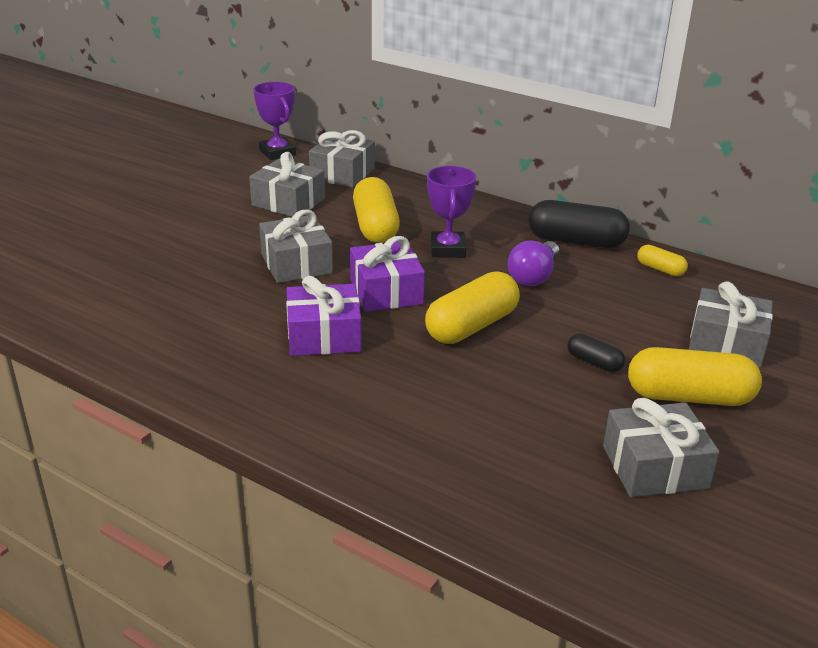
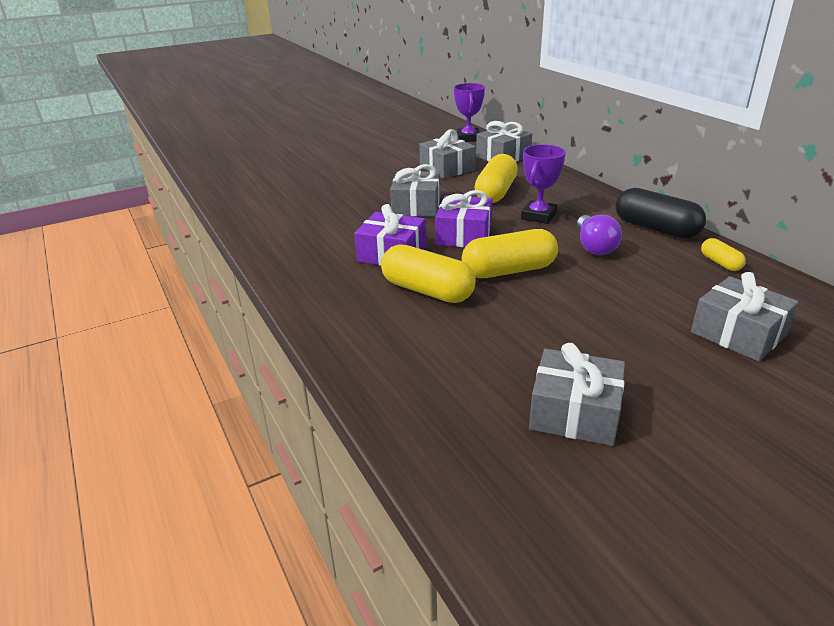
camera: 30 degrees right, 0 degrees up
(533, 276) = (594, 246): purple light bulb -> purple light bulb turned 60 degrees counterclockwise
(594, 362) = (591, 319): black capsule -> none
(689, 397) = (660, 367): yellow capsule -> yellow capsule (427, 291)

